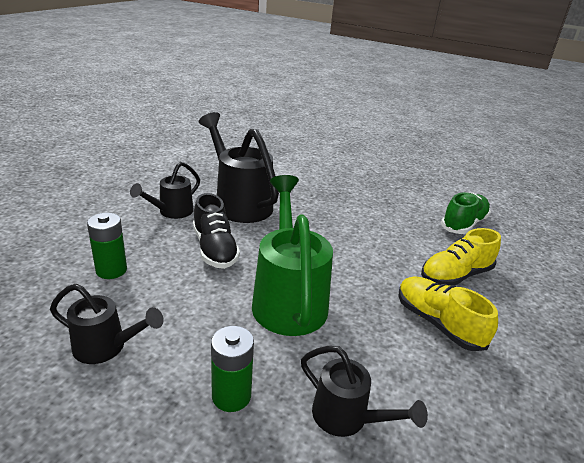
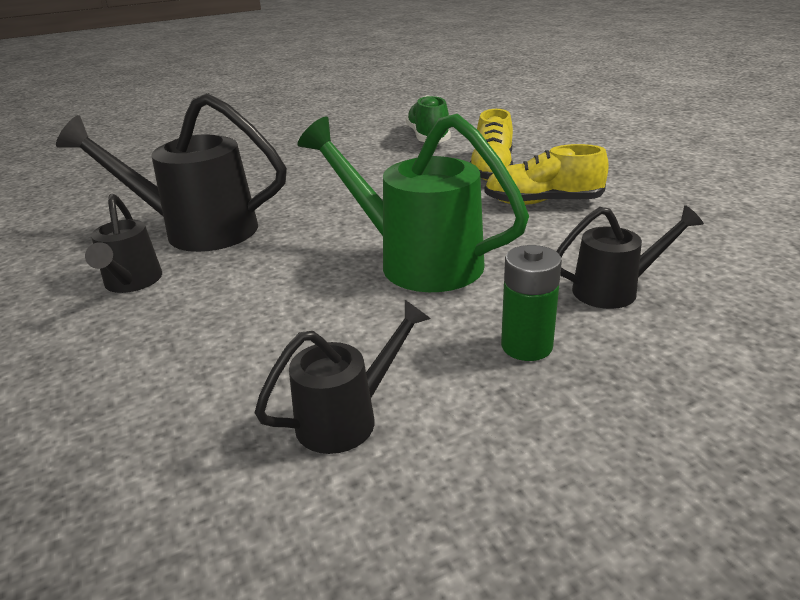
camera: 45 degrees left, 0 degrees up
(111, 270) = (187, 371): green battery -> none
(214, 249) = (264, 277): black shoe -> none

